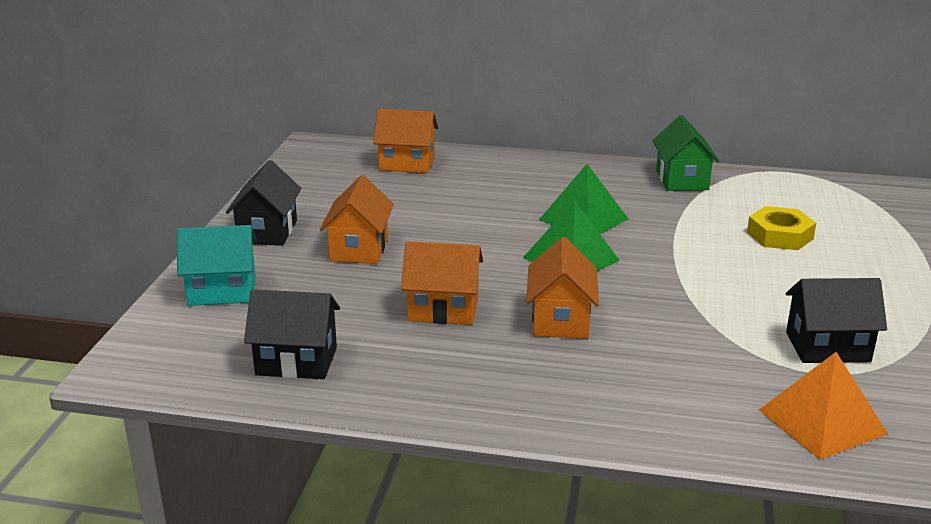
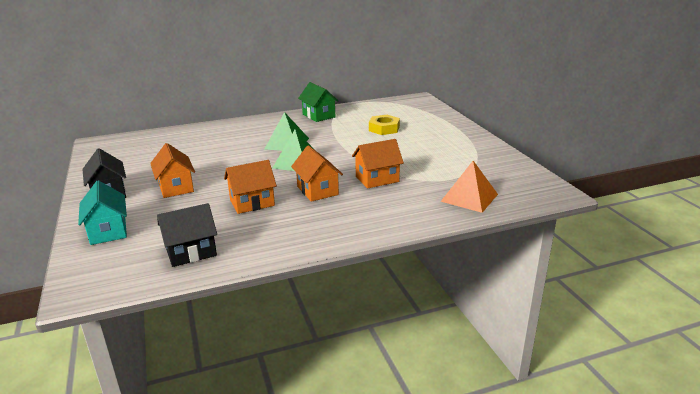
camera: 30 degrees left, 0 degrees up
(222, 291) = (108, 231): turquoise house -> turquoise house turned 75 degrees counterclockwise
(407, 164) = (165, 140): orange house -> orange house (377, 179)
(827, 347) = (444, 168): black house -> none

